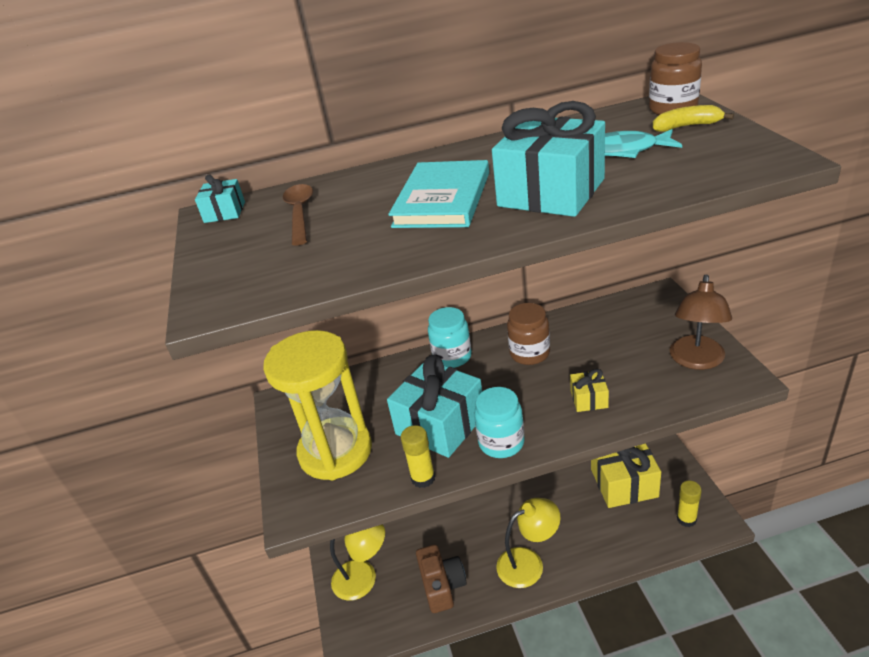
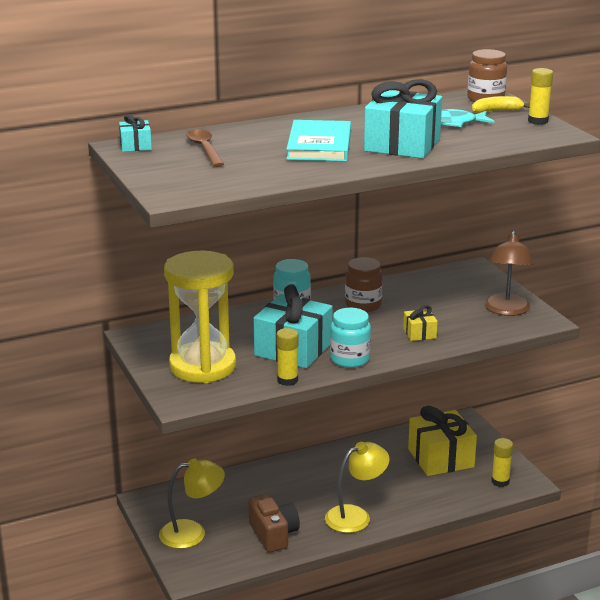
camera: 15 degrees left, 10 degrees down
(744, 139) = (538, 121): none -> yellow glue stick

